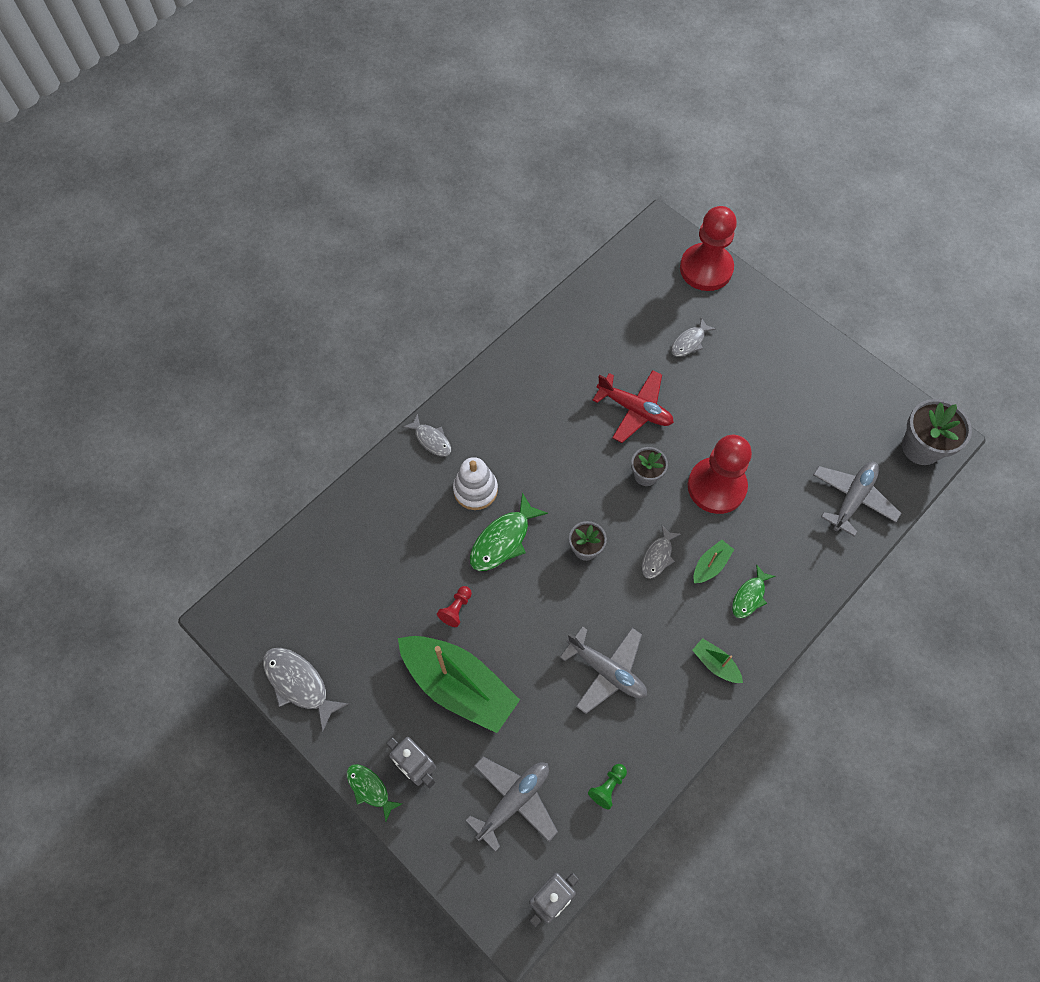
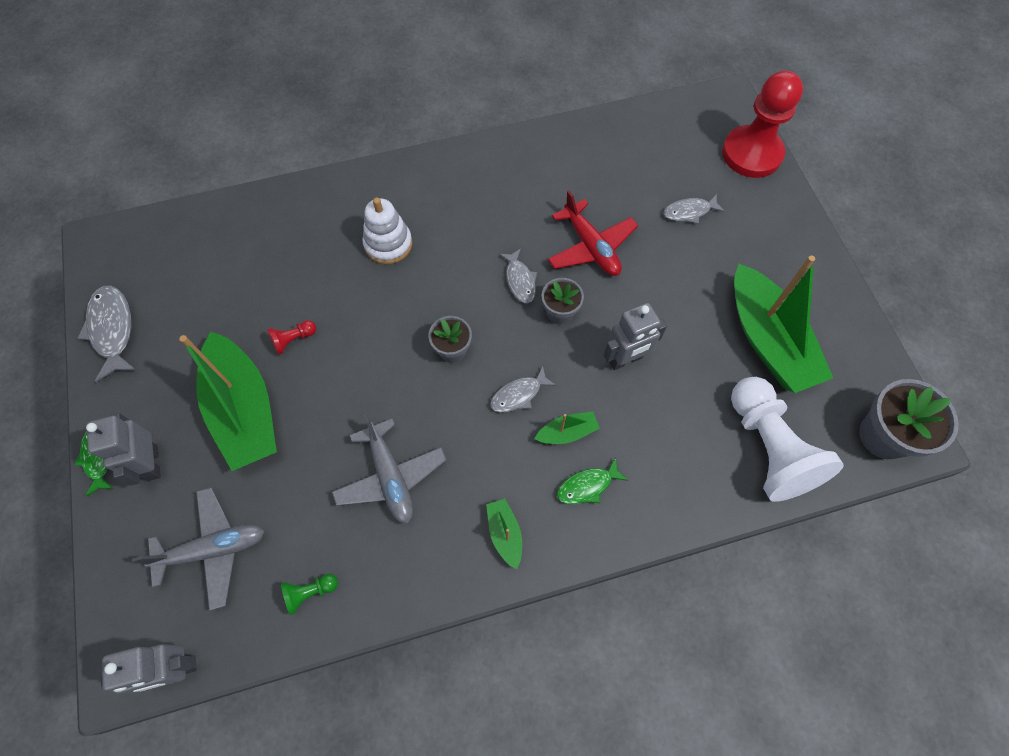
camera: 30 degrees right, 0 degrees up
(431, 440) = (381, 182): grey fish -> grey fish (520, 280)
(503, 540) = (381, 301): green fish -> none
(716, 486) = (625, 359): red pawn -> grey robot
(806, 417) = (767, 340): none -> green boat
(852, 499) = (768, 448): grey plane -> white pawn

